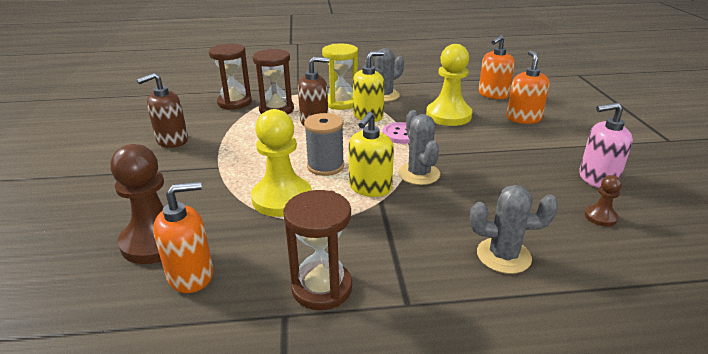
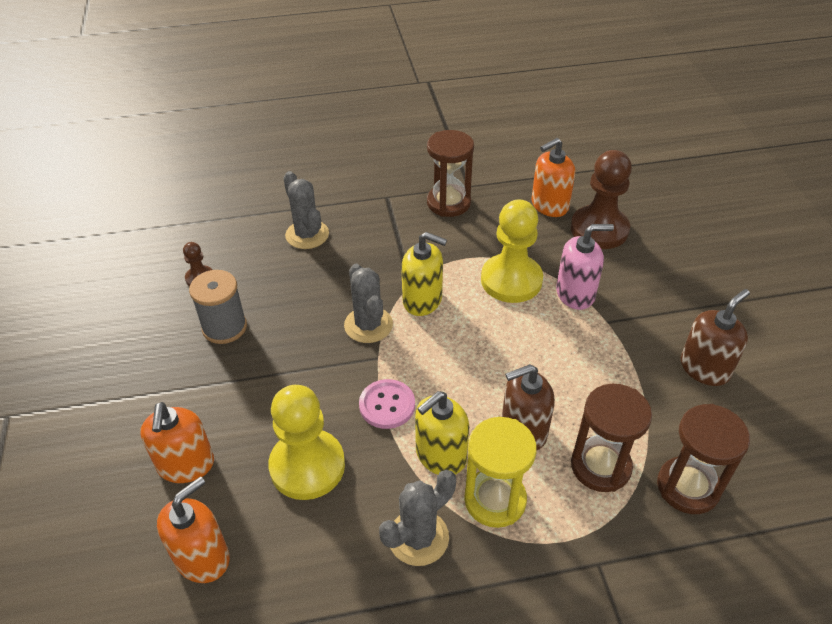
camera: 175 degrees right, 15 degrees up
(325, 166) = (479, 331): grey spool -> grey spool (224, 327)
(370, 188) = (422, 300): yellow soap dispenser -> yellow soap dispenser turned 90 degrees clockwise
(503, 256) = (307, 235): grey cactus -> grey cactus turned 60 degrees clockwise
(597, 179) = (165, 330): pink soap dispenser -> pink soap dispenser (575, 294)

